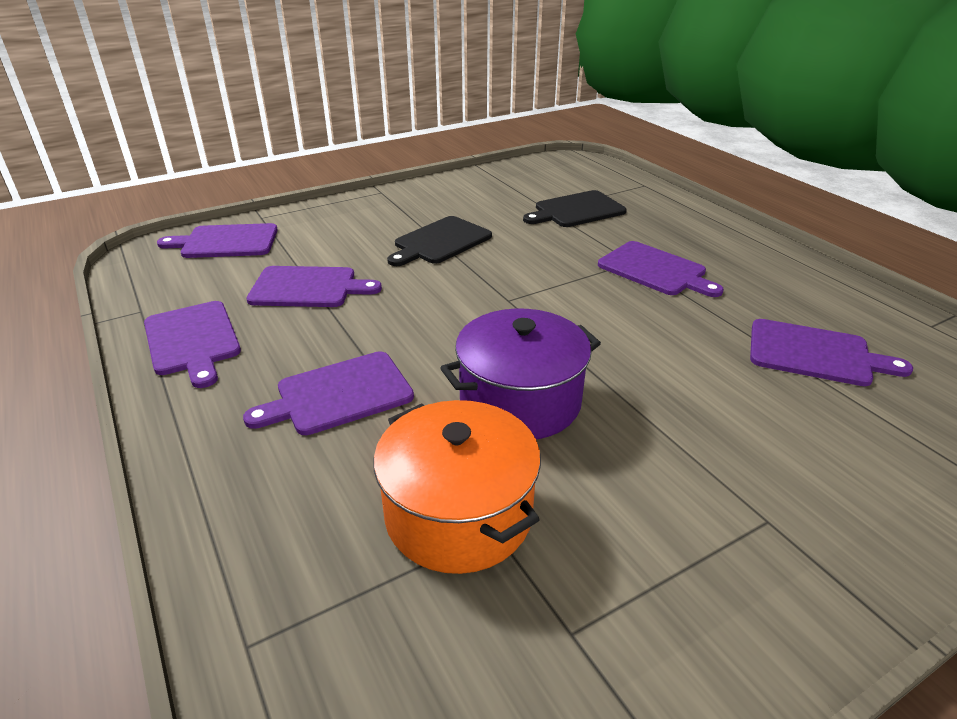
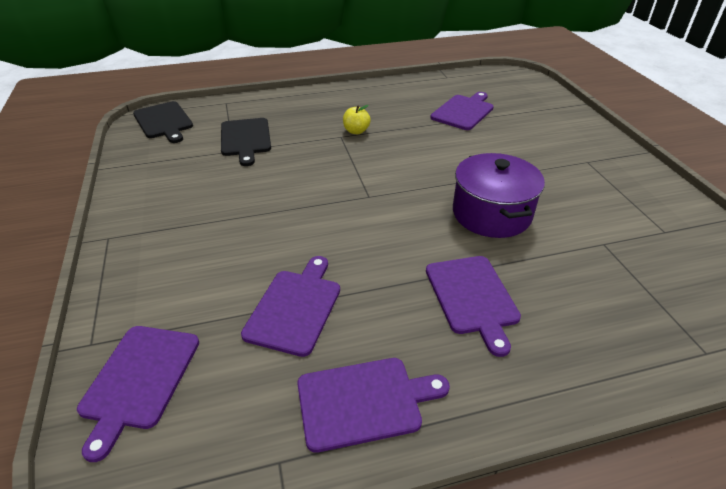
camera: 75 degrees left, 5 degrees up
(440, 242) = (253, 214): black cutting board -> black cutting board (164, 121)
(458, 514) = (593, 255): orange pot -> none
(655, 270) = (356, 131): purple cutting board -> yellow apple

